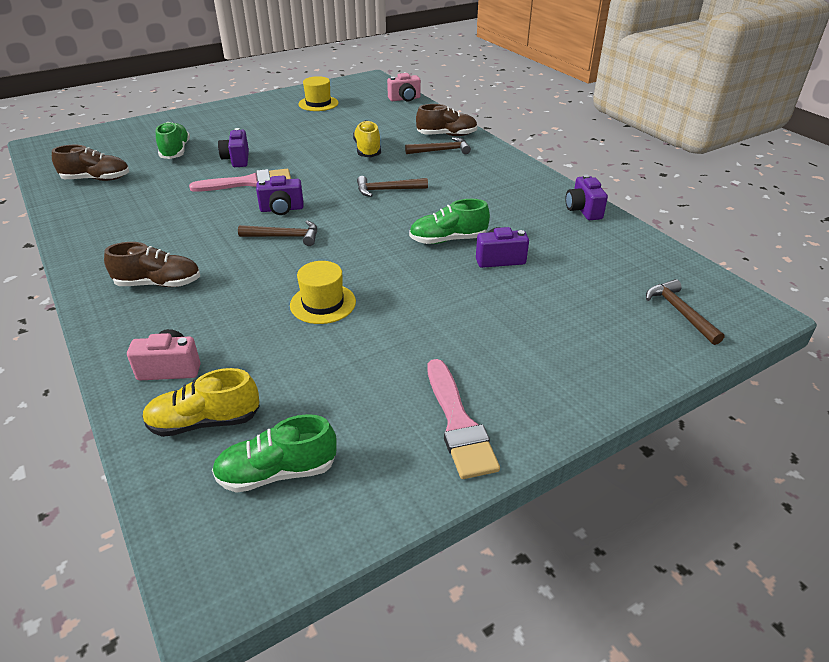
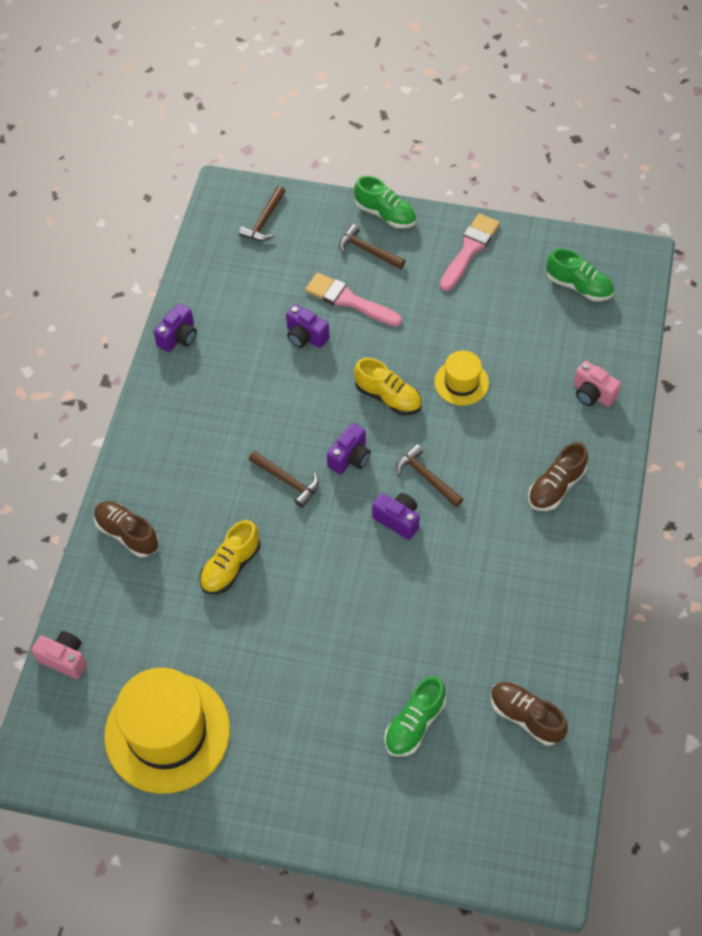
camera: 135 degrees left, 20 degrees up
(158, 284) = (556, 487): brown shoe -> brown shoe turned 90 degrees counterclockwise
(204, 422) = (595, 340): yellow shoe -> yellow shoe (388, 397)
(237, 159) = (367, 650): purple camera -> purple camera (350, 458)
(248, 182) = (391, 591): pink brush -> pink brush (349, 300)
(318, 103) = (167, 732): yellow hat -> yellow hat, size x2.01
(441, 150) = (168, 509): brown hammer -> brown hammer (368, 251)
(448, 240) = (314, 381): green shoe -> green shoe (385, 214)

